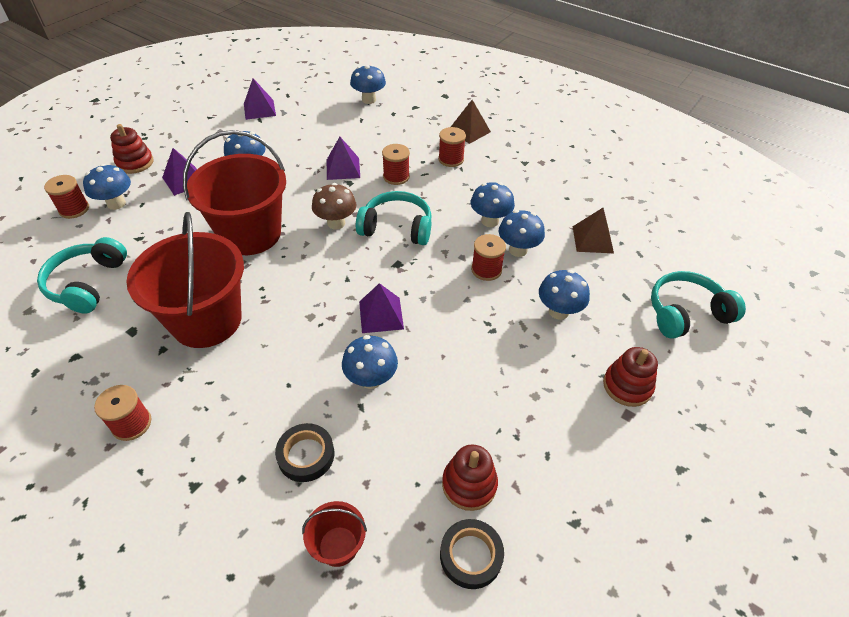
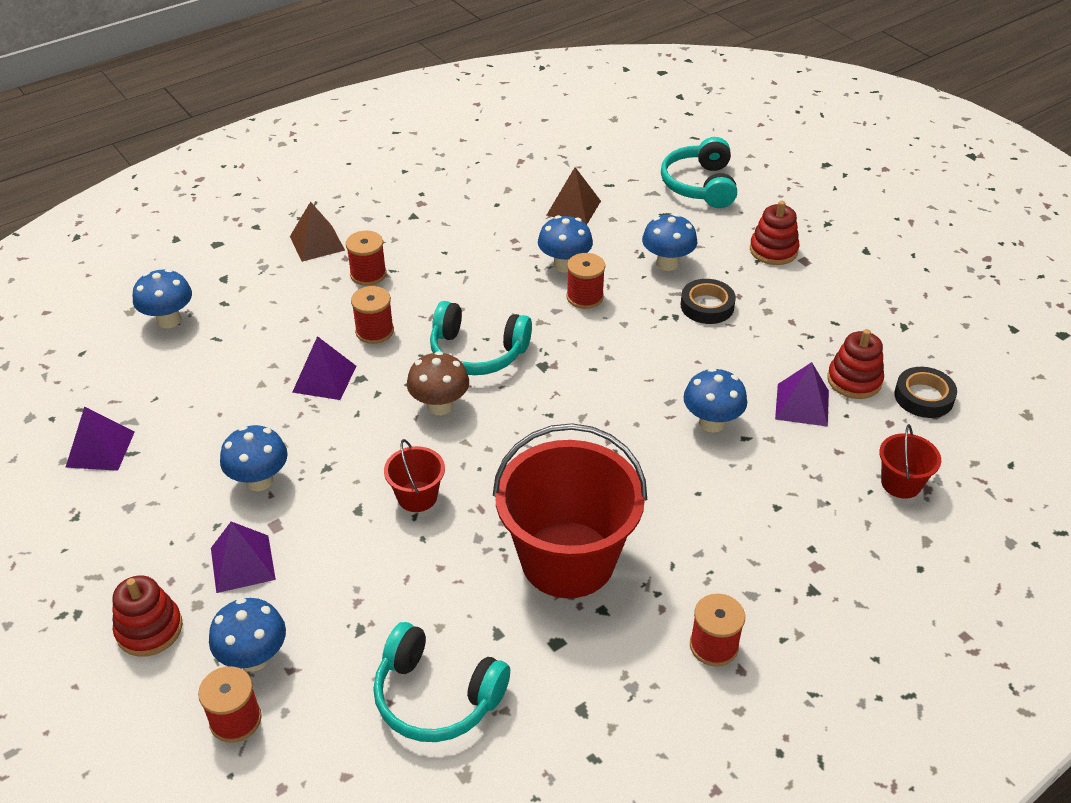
camera: 70 degrees left, 5 degrees down
(250, 234) = (417, 496): red bucket -> red bucket, size x0.44
(306, 455) = (795, 491): black tape -> black tape (707, 306)
(381, 315) = (620, 396): purple pyramid -> purple pyramid (802, 404)
(397, 227) = (477, 352): turquoise headphones -> turquoise headphones turned 105 degrees counterclockwise
(490, 221) = (505, 273): blue mushroom -> none

